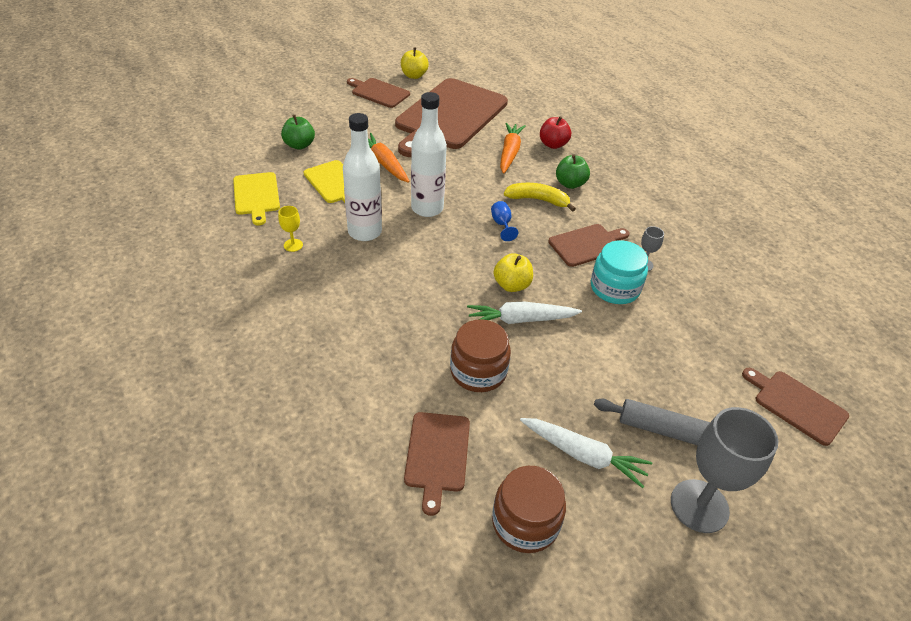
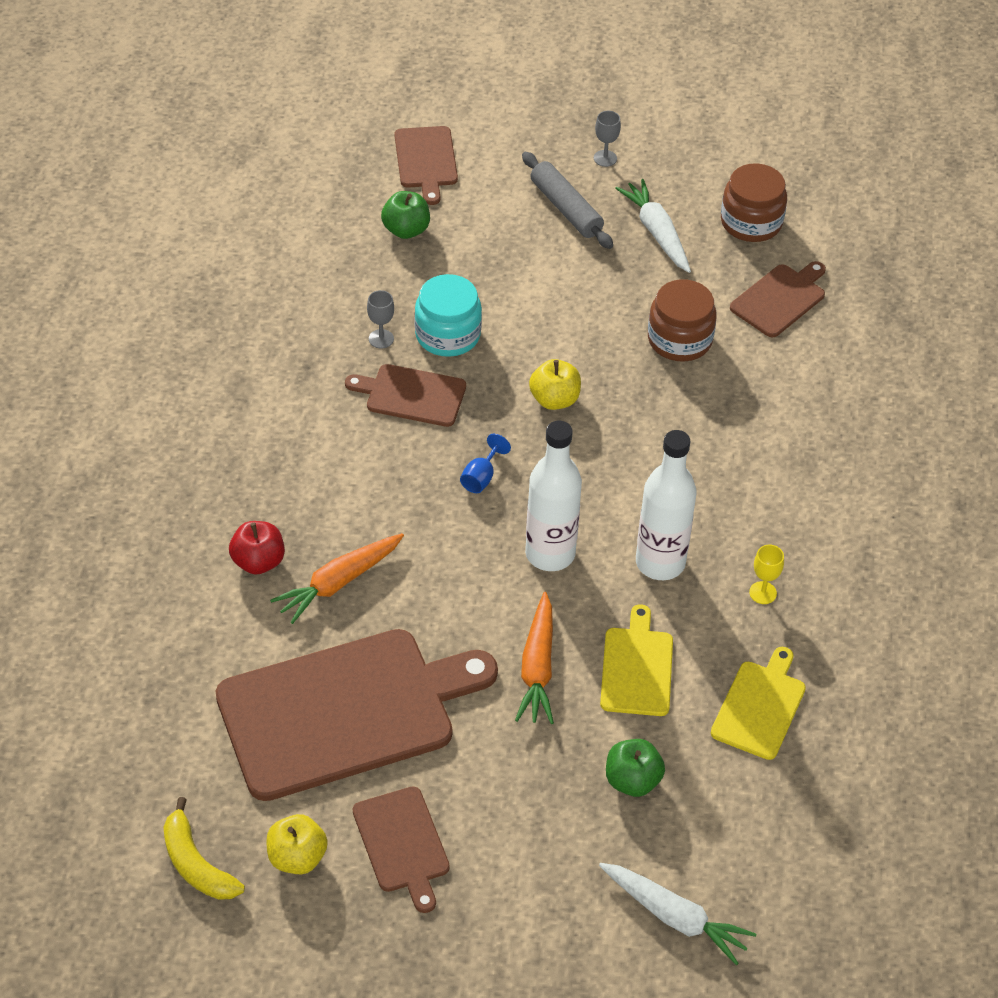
camera: 140 degrees left, 5 degrees up
(520, 320) = (586, 361): white carrot -> white carrot (675, 917)
(538, 200) = (395, 485): yellow banana -> yellow banana (196, 864)
(570, 184) = (322, 484): green apple -> green apple (406, 230)
(699, 506) = (605, 158): grey goblet -> grey goblet, size x0.44

